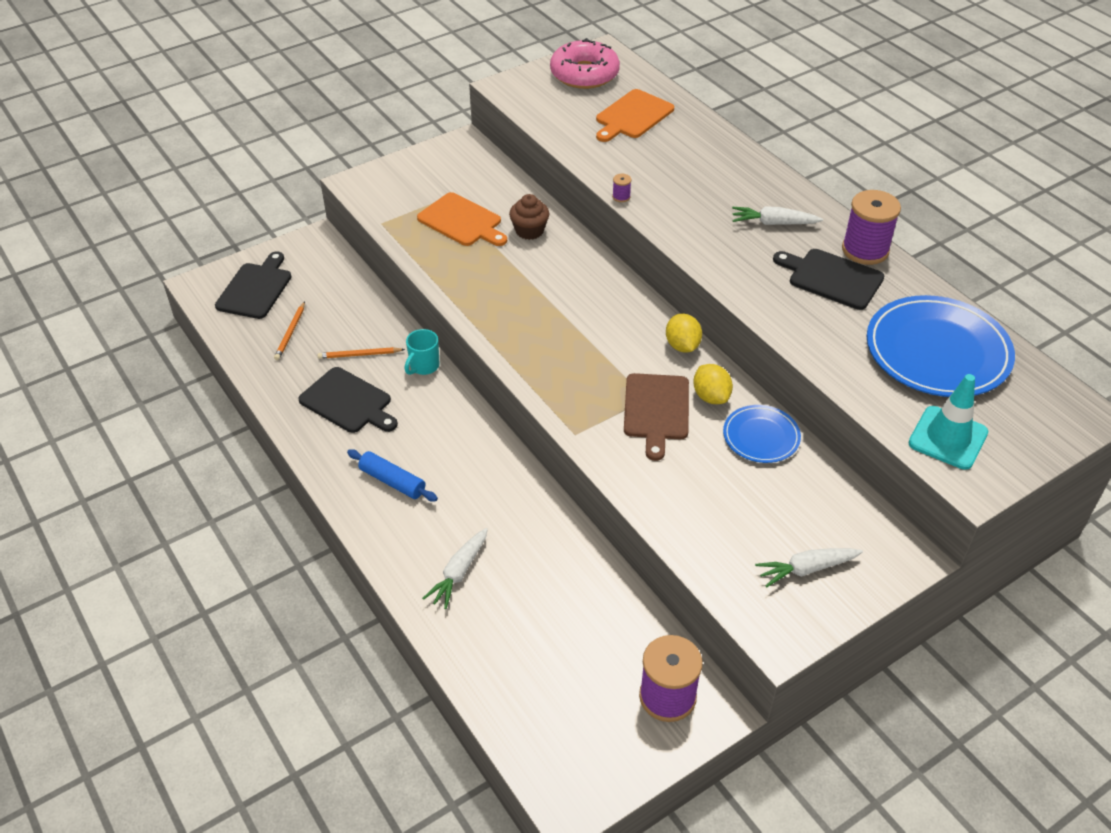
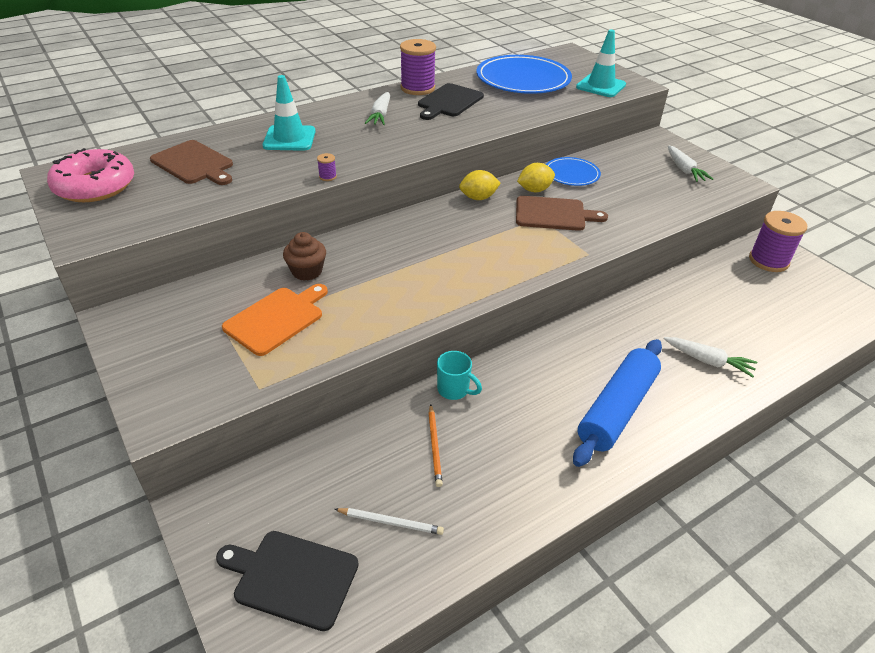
camera: 90 degrees left, 5 degrees down
(290, 333) = (391, 522): orange pencil -> white pencil
(348, 402) = (511, 452): black cutting board -> none
(392, 481) = (617, 409): blue rolling pin -> blue rolling pin, size x1.74
(632, 116) = (194, 164): orange cutting board -> brown cutting board
(697, 164) = (289, 138): none -> turquoise traffic cone

